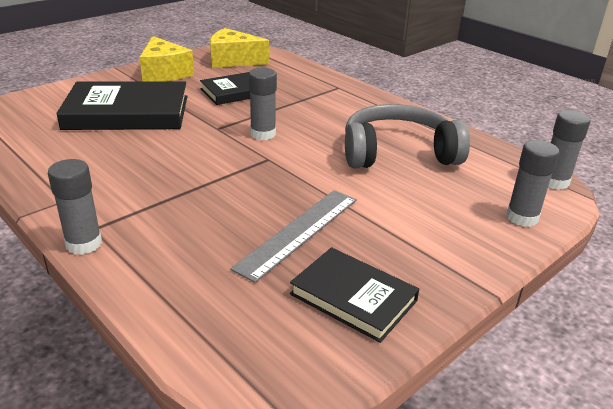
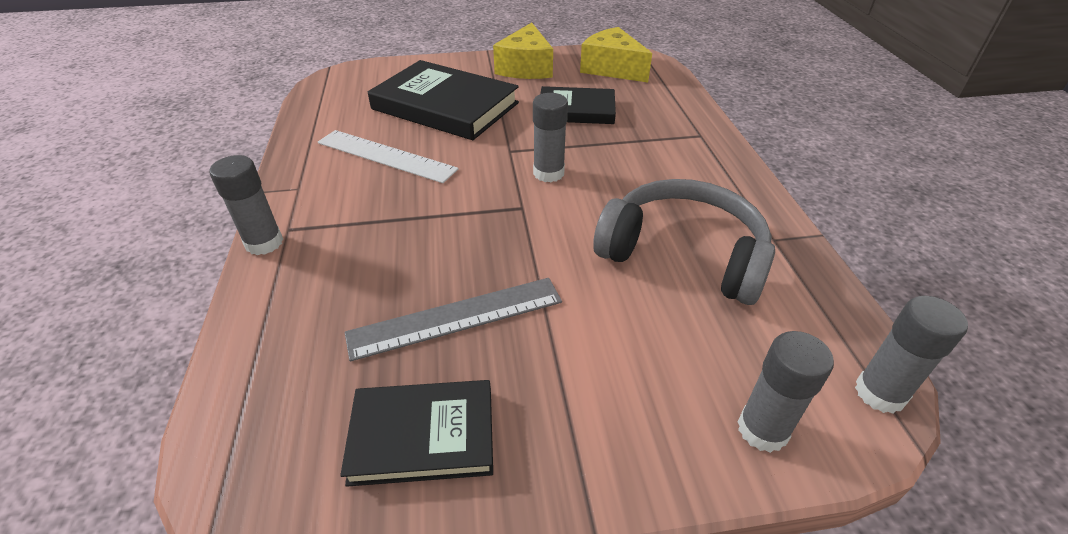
camera: 35 degrees right, 10 degrees up
(118, 157) = (386, 155): none -> white ruler
(353, 297) = (423, 435): black book -> black book turned 75 degrees counterclockwise

